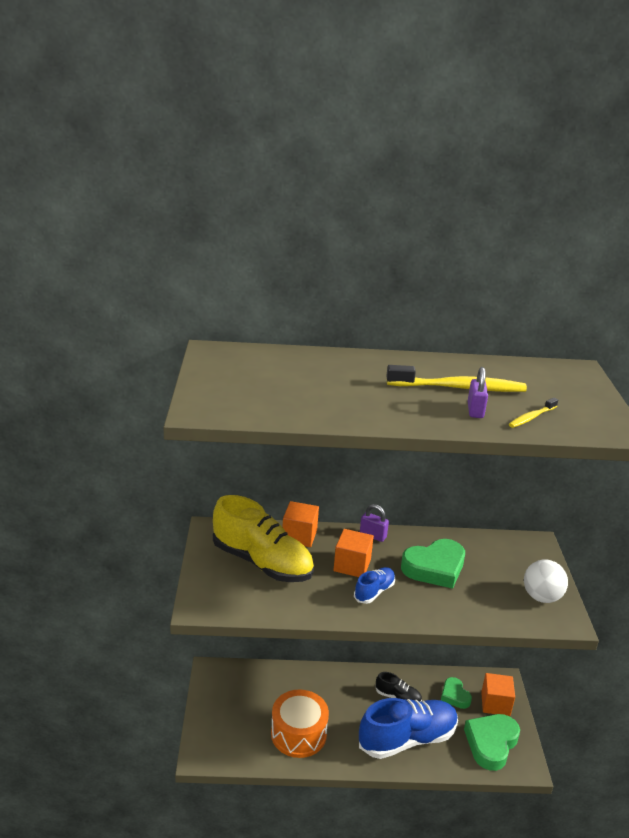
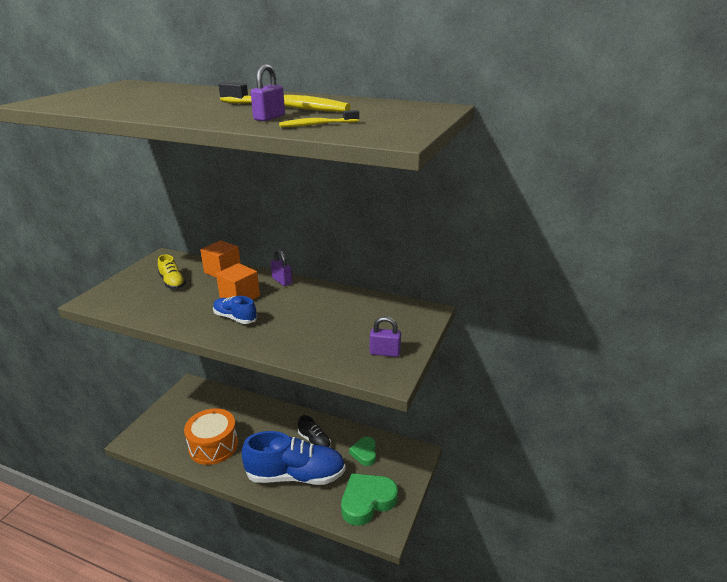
camera: 25 degrees right, 0 degrees up
(262, 562) = (172, 283): yellow shoe -> yellow shoe, size x0.47
(374, 592) = (235, 318): blue shoe -> blue shoe turned 120 degrees counterclockwise
(434, 568) = (308, 312): green heart -> none
(495, 704) = (397, 470): orange cube -> none
(541, 597) = (385, 353): white ball -> purple padlock

